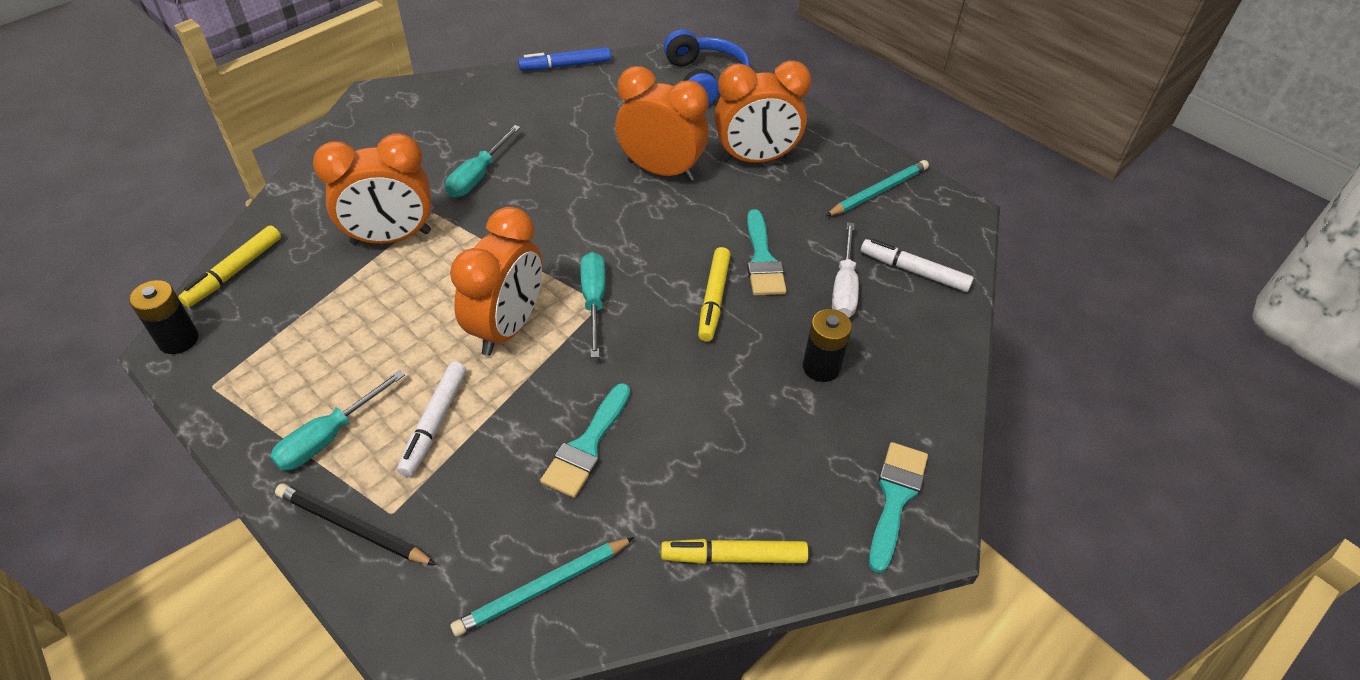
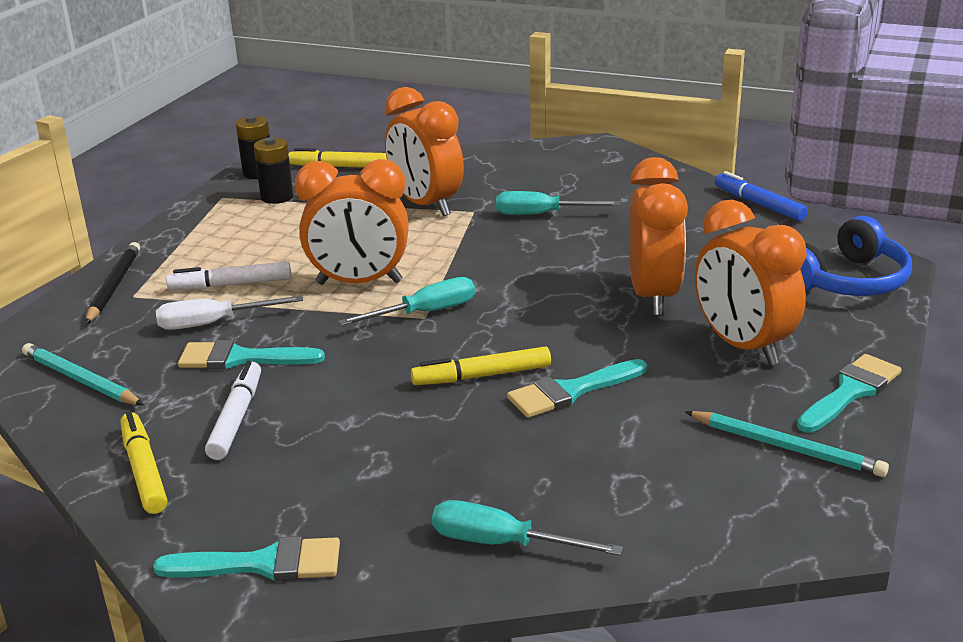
camera: 70 degrees right, 20 degrees down
(329, 437) = (195, 250): turquoise screwdriver -> turquoise screwdriver (502, 543)
(821, 367) = (430, 469): black battery -> black battery (277, 197)
(834, 140) = (850, 392): none -> turquoise brush
(844, 287) = (576, 458): white screwdriver -> white screwdriver (213, 323)
(914, 271) = (657, 507): white marker -> white marker (236, 418)

